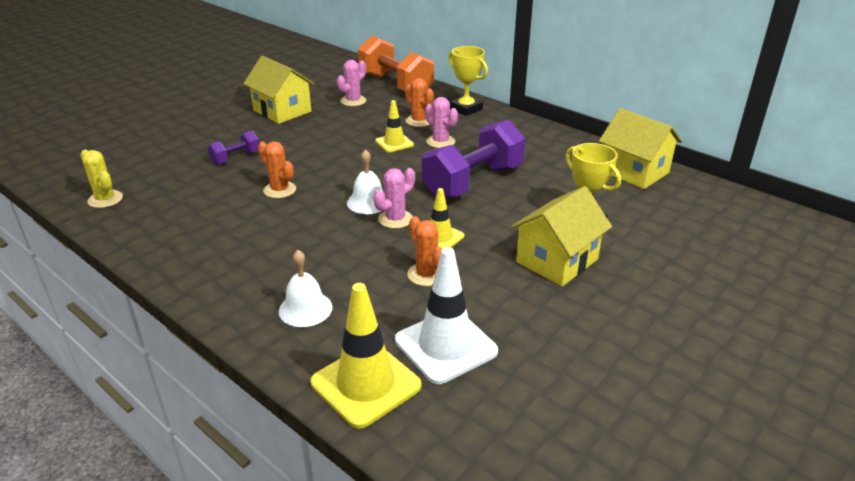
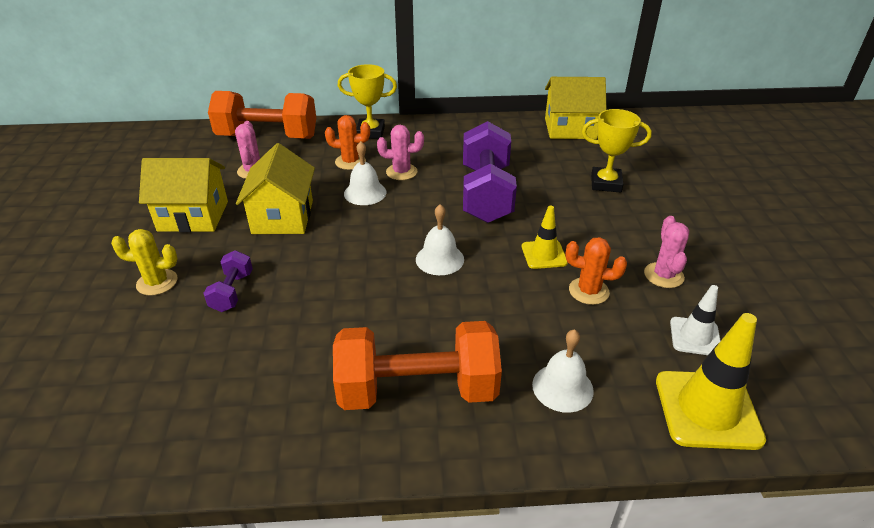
camera: 45 degrees left, 5 degrees up
(105, 199) = (153, 436): yellow cactus -> yellow cactus (157, 282)
(233, 256) = (417, 390): none -> orange dumbbell
(279, 190) = (341, 297): orange cactus -> none
(394, 143) = (365, 193): yellow traffic cone -> white bell
(395, 219) = (487, 260): pink cactus -> pink cactus (663, 275)
(445, 346) = (695, 336): white traffic cone -> white traffic cone, size x0.58
(557, 260) = (641, 223): yellow house -> yellow house (283, 217)

